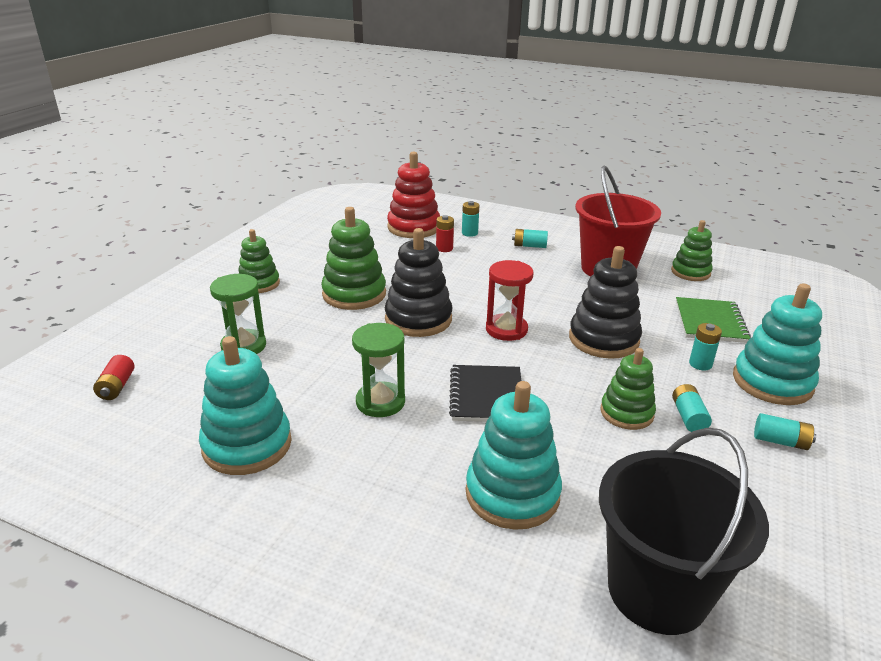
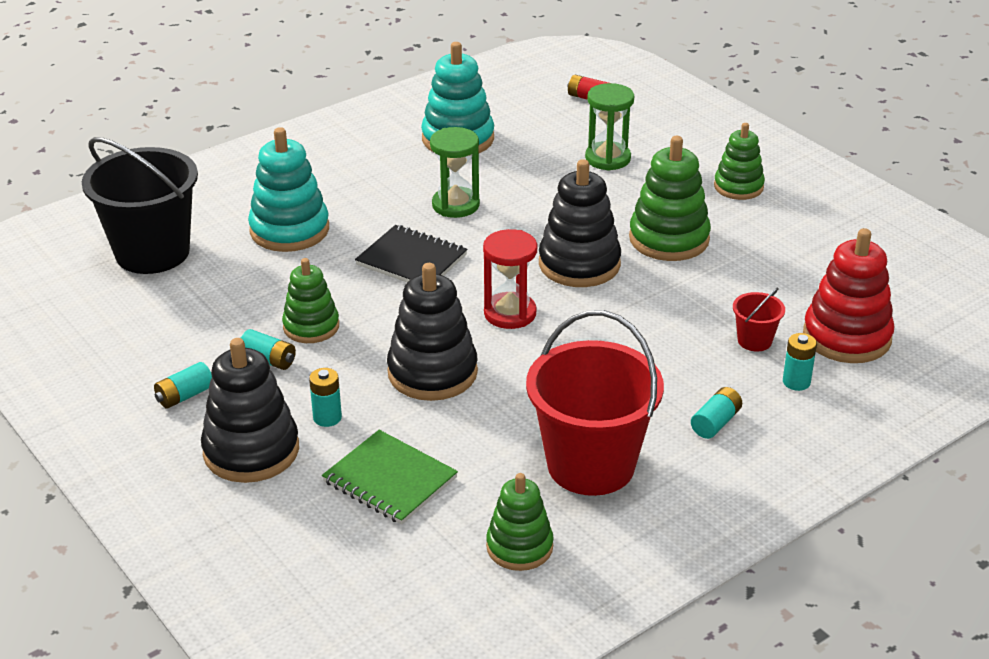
camera: 120 degrees right, 5 degrees up
(444, 248) = (754, 341): red battery -> red bucket
(772, 382) = (251, 451): turquoise stacking toy -> black stacking toy

